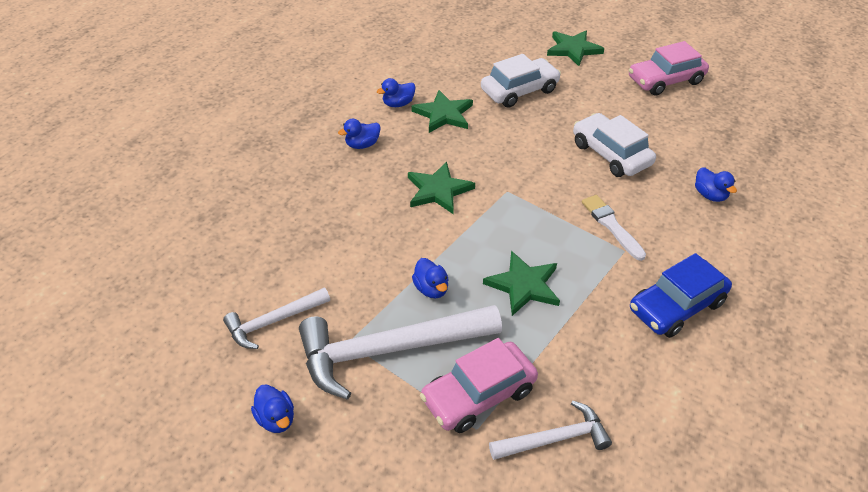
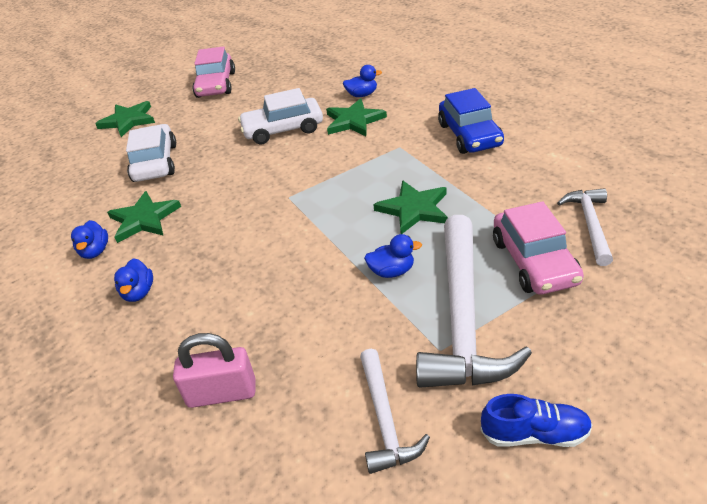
camera: 65 degrees left, 5 degrees down
(276, 419) = (534, 434): blue duck -> blue shoe
(280, 224) = (222, 393): none -> pink padlock
(438, 190) = (256, 243): green star -> green star (354, 121)
(611, 226) = (368, 147): white brush -> none

